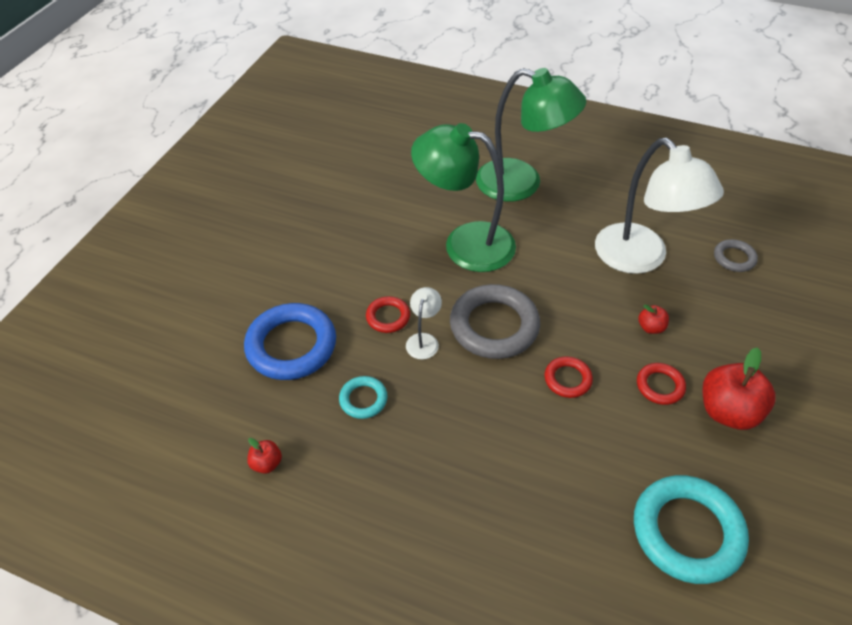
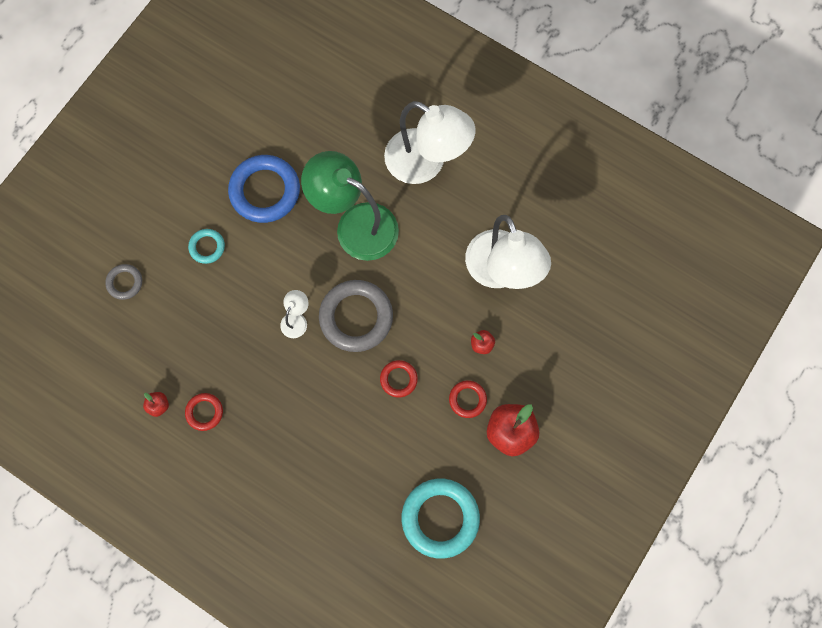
camera: 10 degrees right, 25 degrees up
(291, 346) = (191, 304): blue ring -> blue ring (265, 191)
(363, 399) = (238, 365): turquoise ring -> turquoise ring (207, 247)
(388, 317) = (273, 291): red ring -> red ring (204, 412)
(522, 184) = (426, 163): green lamp -> white lamp
(734, 258) = (581, 287): grey ring -> grey ring (125, 282)

